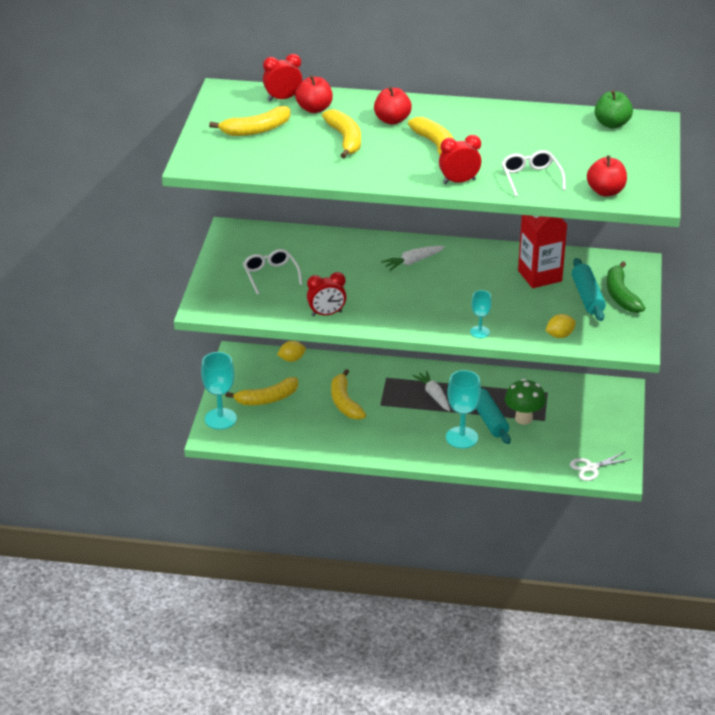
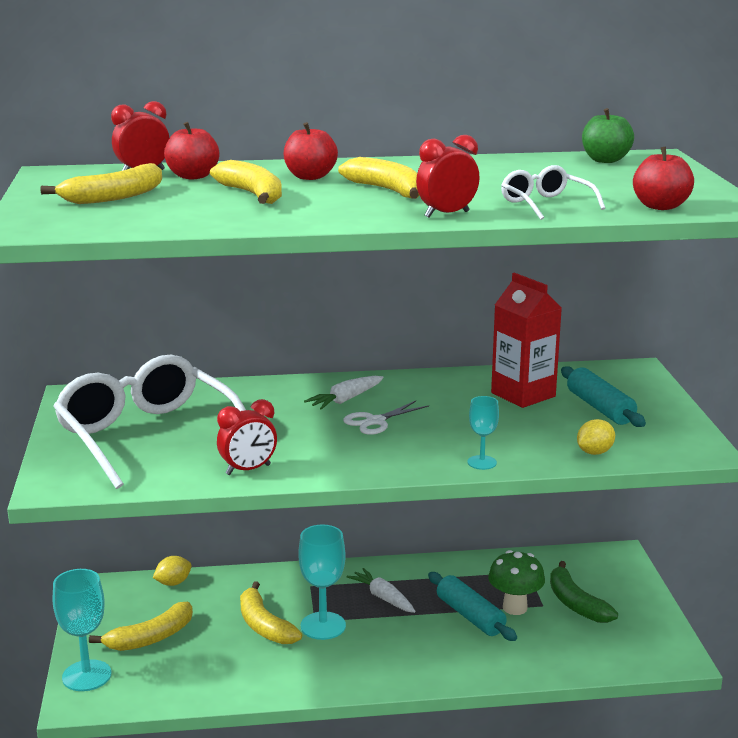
camera: 15 degrees left, 15 degrees down
(271, 275) = (148, 436): white glasses -> white glasses, size x2.13
(461, 437) = (444, 644): turquoise goblet -> turquoise goblet (323, 626)
(591, 468) = (637, 654): white scissors -> white scissors (375, 421)
(620, 295) = (641, 401): green banana -> green banana (575, 603)

